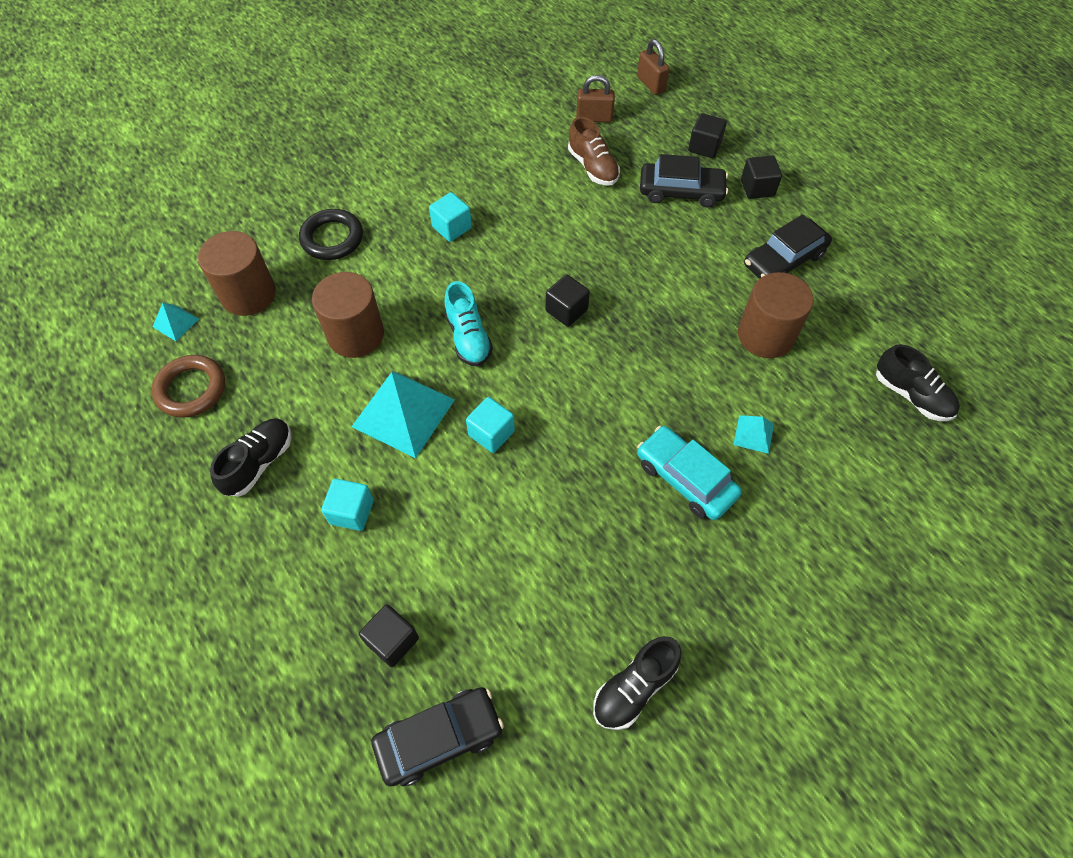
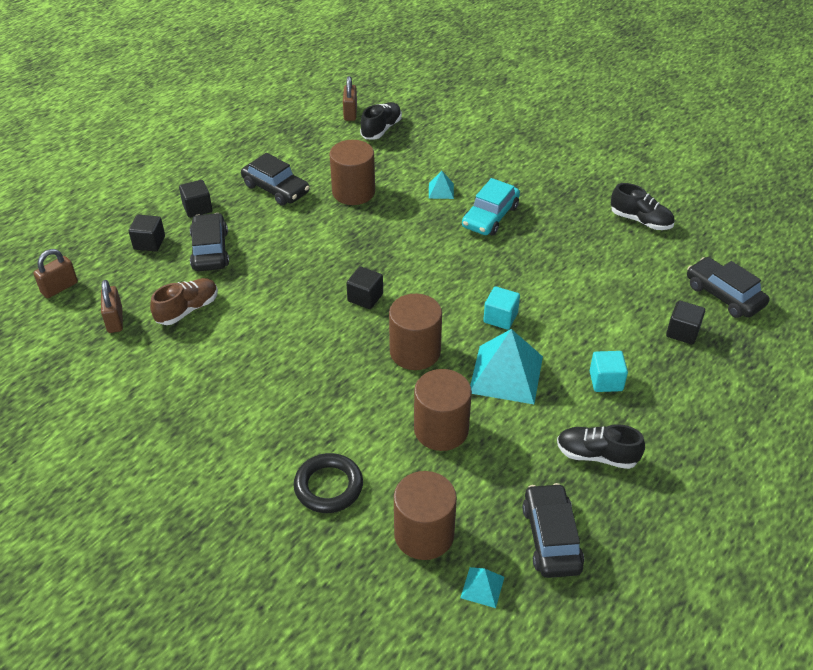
camera: 105 degrees left, 15 degrees down
(191, 389) = (551, 538): brown ring -> black car
(452, 227) = (290, 393): turquoise cube -> none
(468, 337) = (415, 352): turquoise shoe -> brown cylinder
(955, 366) = (350, 113): none -> brown padlock

